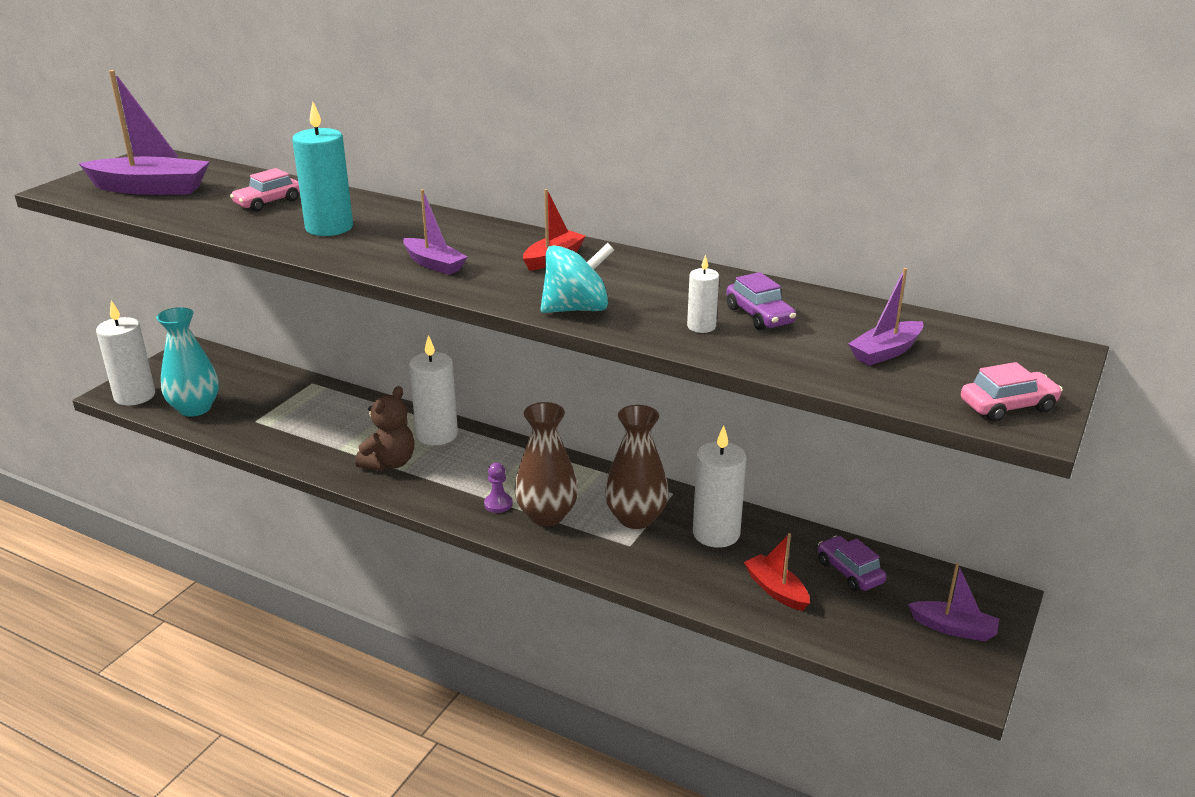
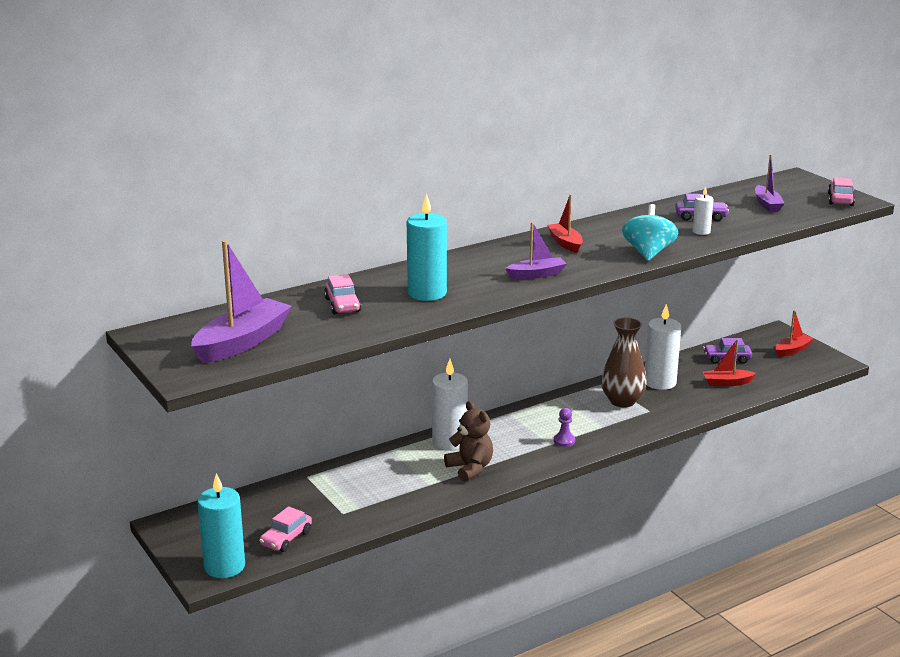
camera: 60 degrees left, 5 degrees down
(135, 396) = (224, 566): white candle -> turquoise candle
(195, 408) = (286, 538): turquoise vase -> pink car
(547, 515) = (593, 428): brown vase -> none
(953, 628) = (792, 350): purple boat -> red boat

